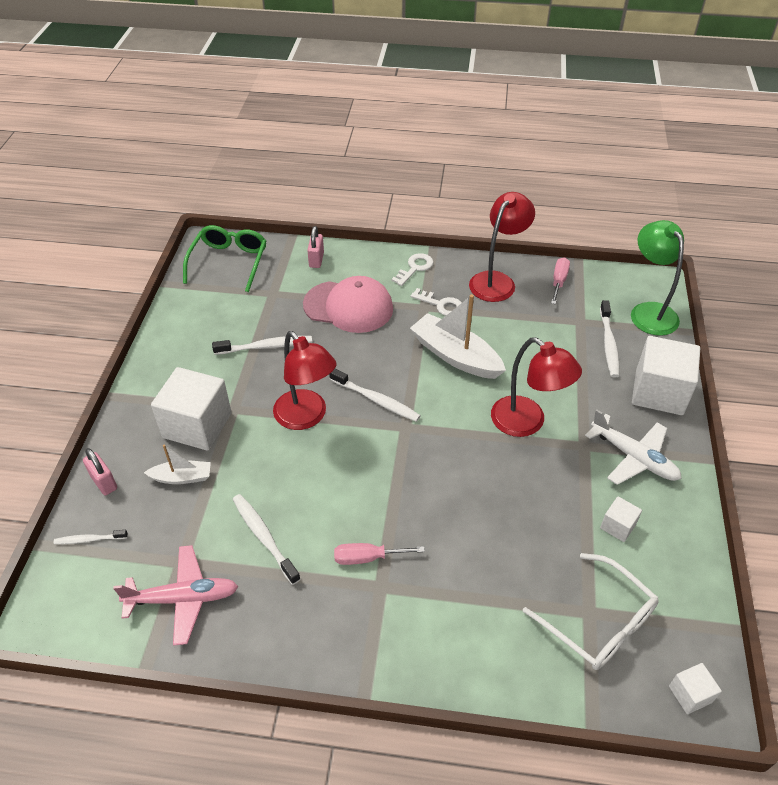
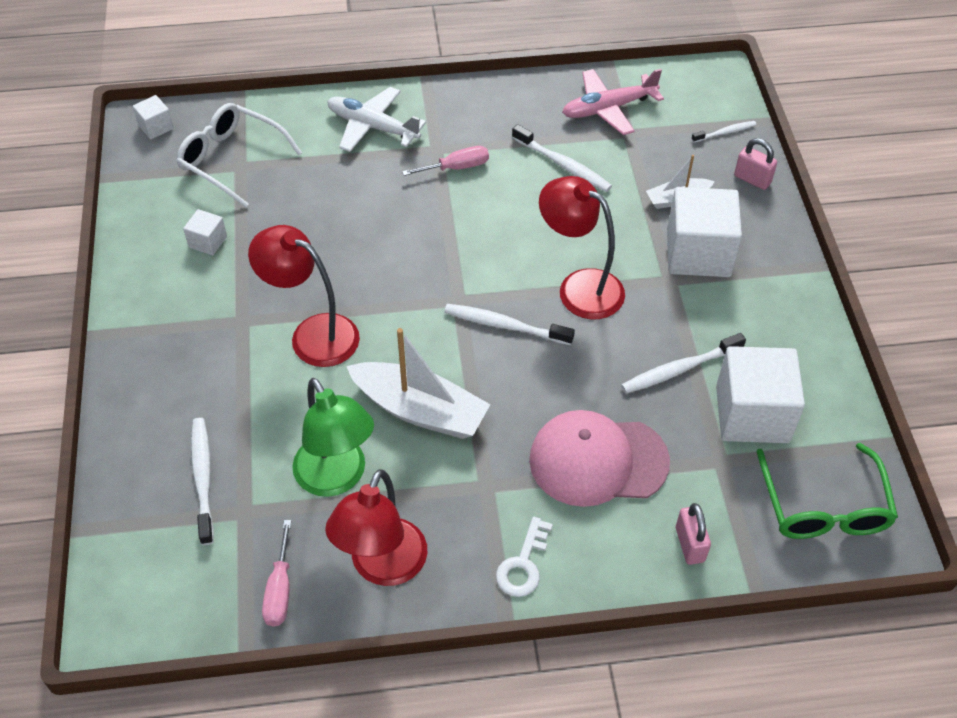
camera: 165 degrees right, 5 degrees up
(441, 305) = (461, 496): white key -> none
(633, 457) = (183, 318): white plane -> white plane (372, 127)
(649, 312) = (134, 556): green lamp -> green lamp (337, 478)
(659, 392) = (139, 412): white cube -> white cube (752, 414)

